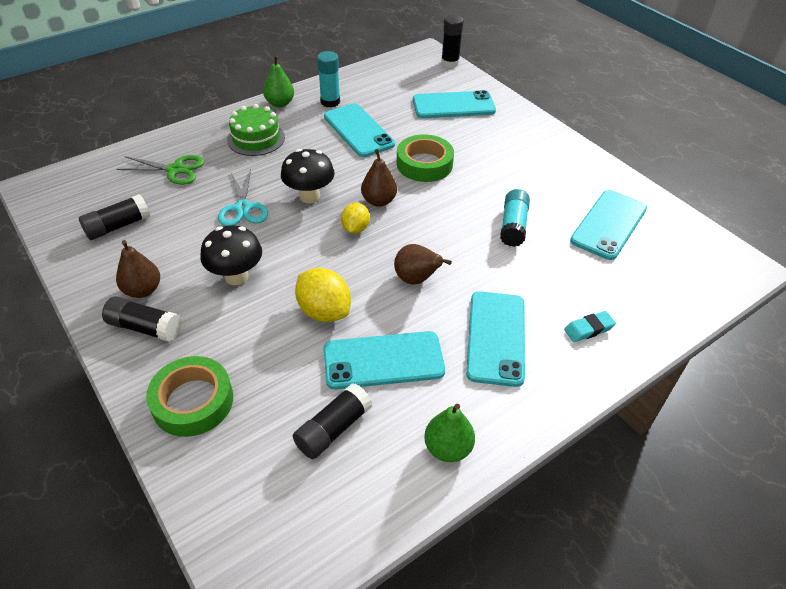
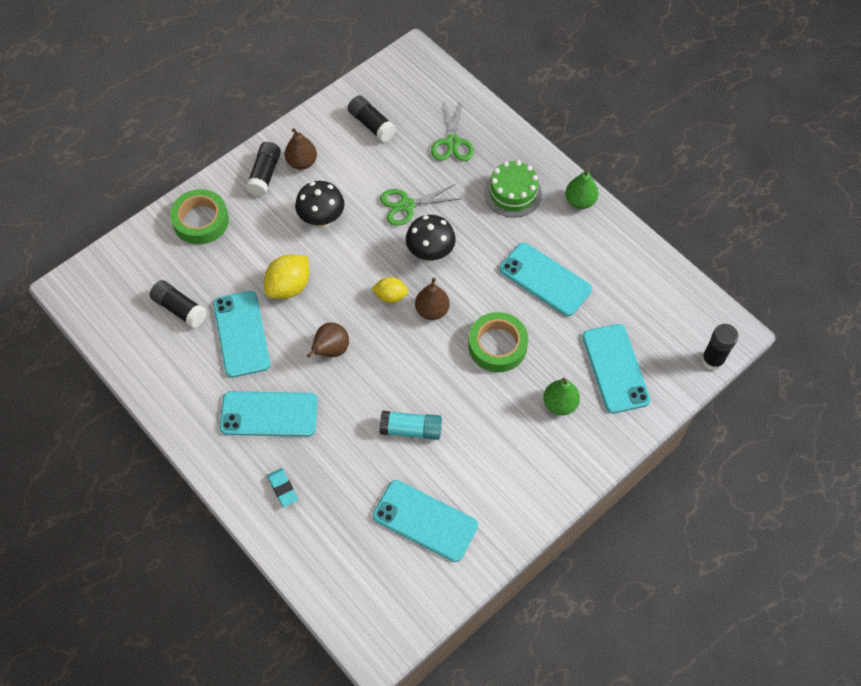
camera: 85 degrees right, 15 degrees up
(243, 208) = (407, 205): turquoise scissors -> green scissors
(330, 102) = (593, 246): turquoise glue stick -> none
(358, 130) = (545, 279): turquoise phone -> turquoise phone turned 75 degrees clockwise
(447, 448) = (165, 382): green pear -> green pear (559, 404)

